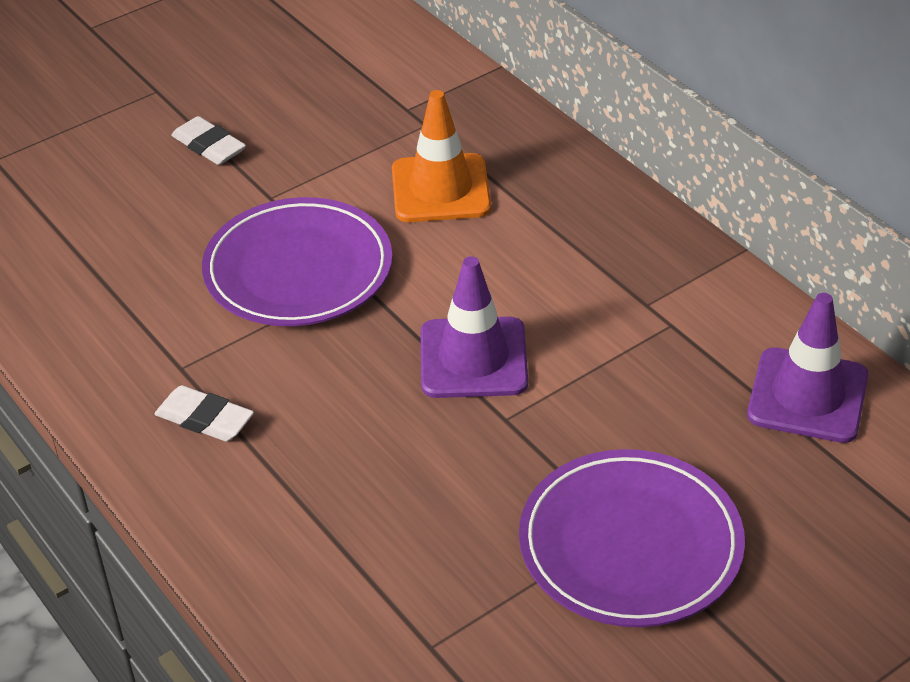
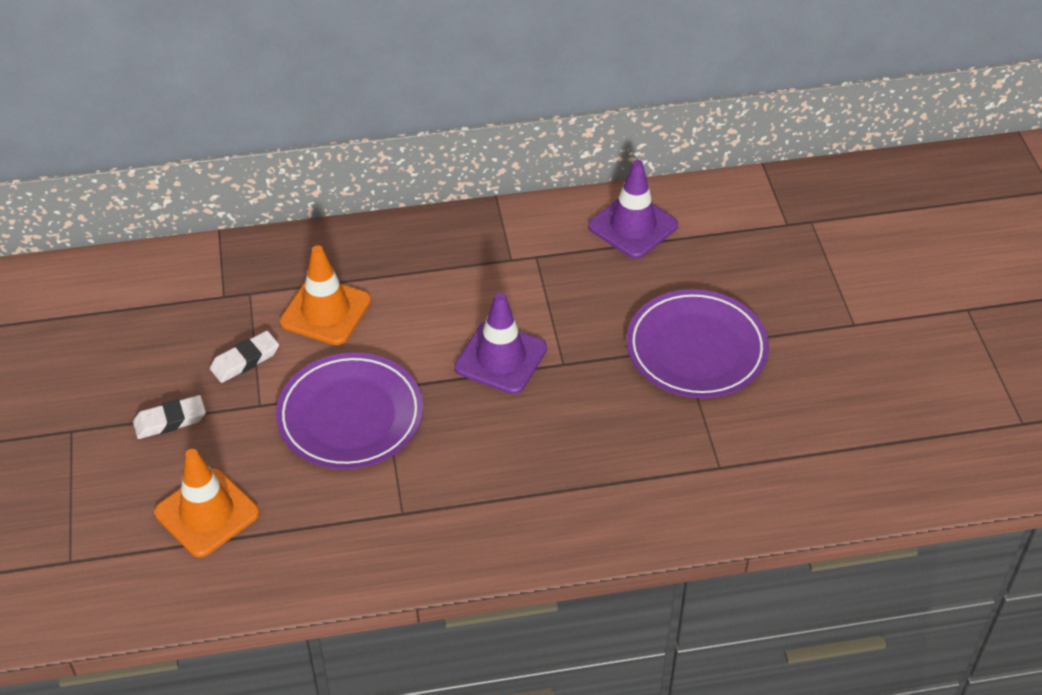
camera: 65 degrees left, 5 degrees up
(101, 222) = (207, 513): none -> orange traffic cone
(205, 419) = (462, 515): white eraser -> white eraser (245, 360)

